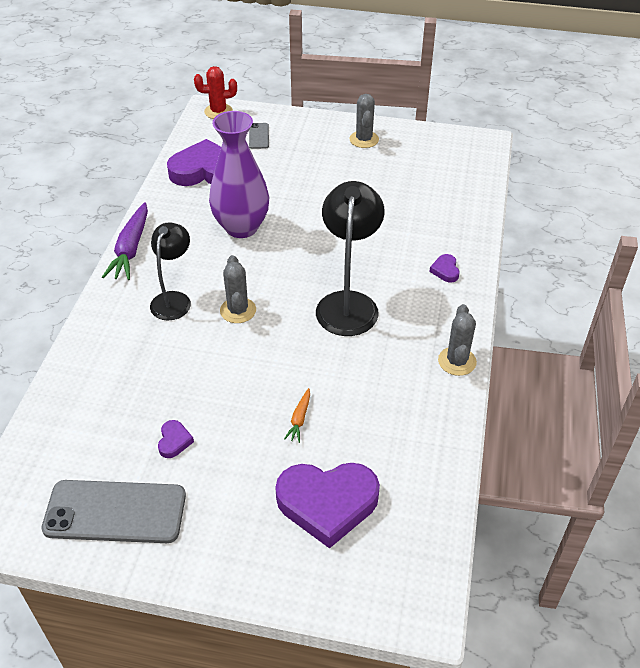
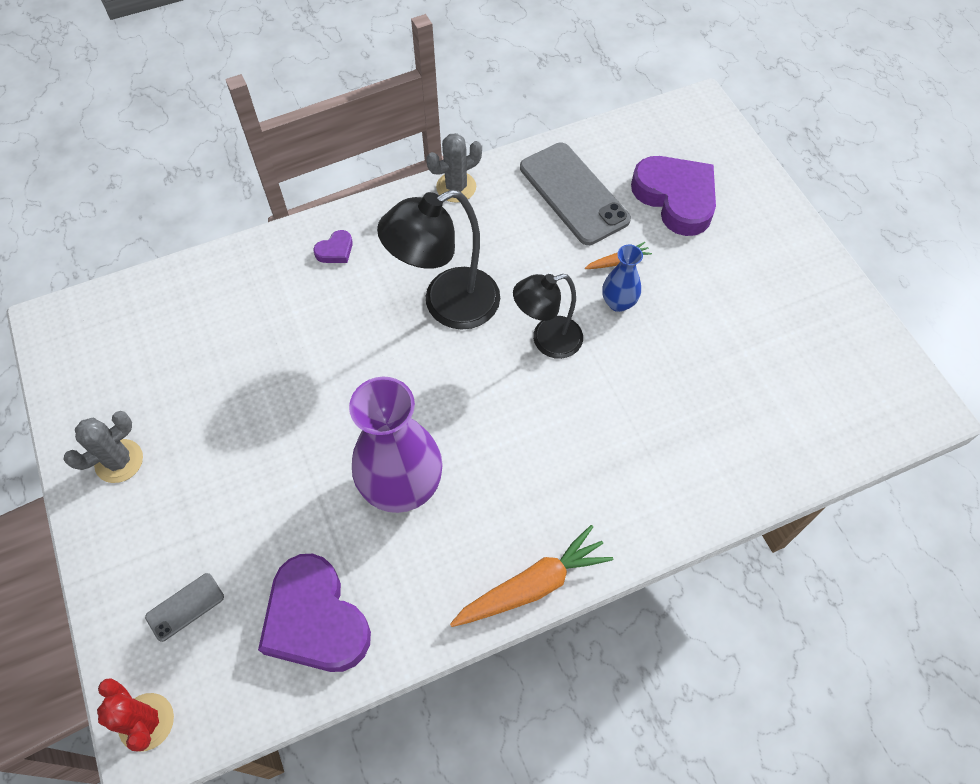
camera: 125 degrees left, 15 degrees up
(115, 512) = (821, 329): grey phone -> grey phone (573, 194)
(131, 249) = (532, 585): purple carrot -> orange carrot
(174, 299) = (570, 469): black lamp -> black lamp (547, 340)
(174, 441) = (724, 337): purple heart -> none
(238, 310) = (535, 395): grey cactus -> none
(263, 396) = (618, 303): none -> blue vase

